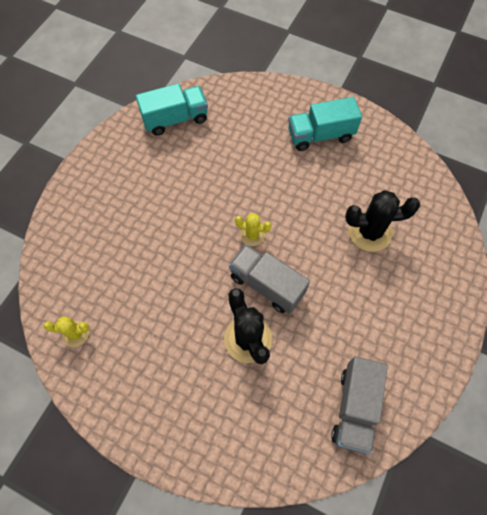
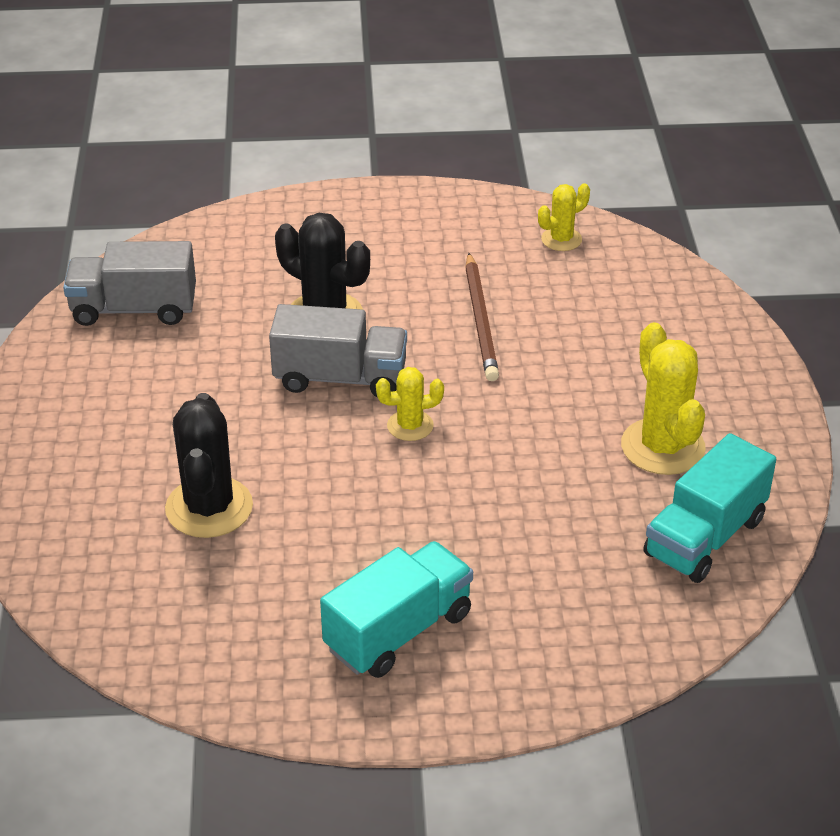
camera: 150 degrees right, 25 degrees down
(152, 167) = (662, 447): none -> yellow cactus
(169, 290) = (481, 320): none -> brown pencil
(354, 408) = (134, 309): grey truck -> grey truck turned 75 degrees counterclockwise
(370, 232) = (209, 508): black cactus -> black cactus turned 60 degrees counterclockwise

